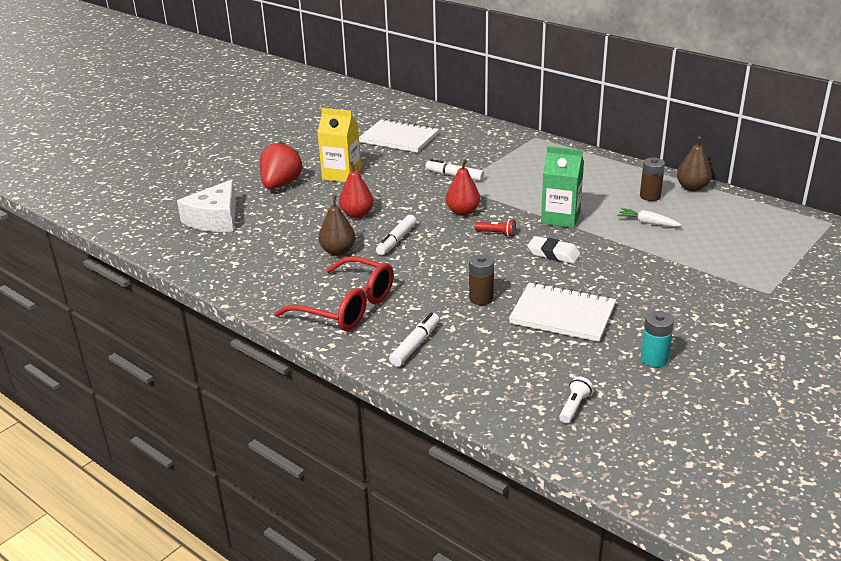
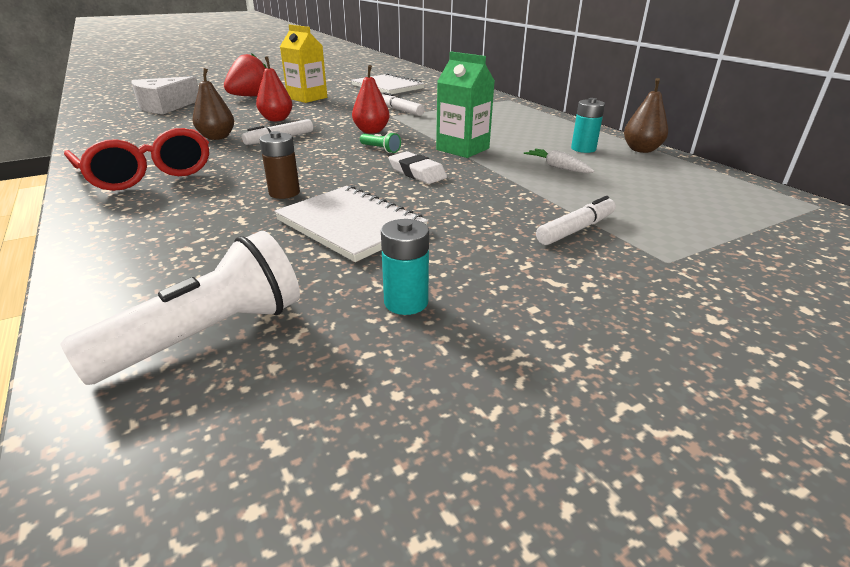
camera: 20 degrees right, 0 degrees up
(415, 345) = (148, 217): white marker -> white marker (576, 229)
(497, 234) = (380, 149): red flashlight -> green flashlight
(574, 407) = (208, 335): white flashlight -> white flashlight, size x2.23
(650, 196) = (583, 149): brown battery -> turquoise battery

